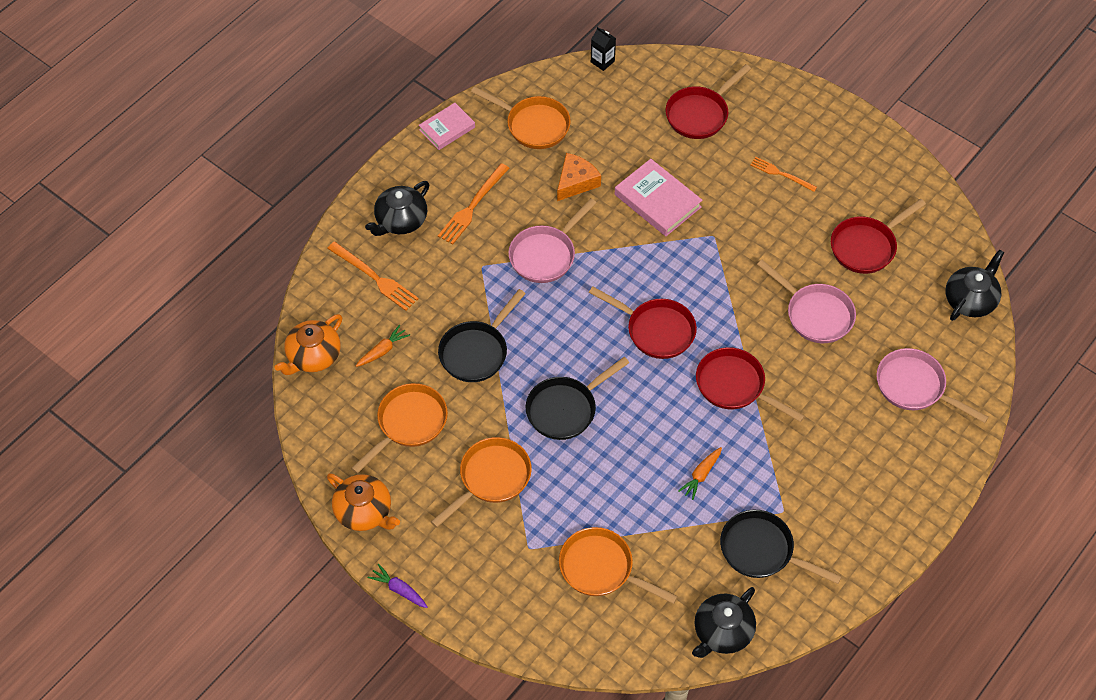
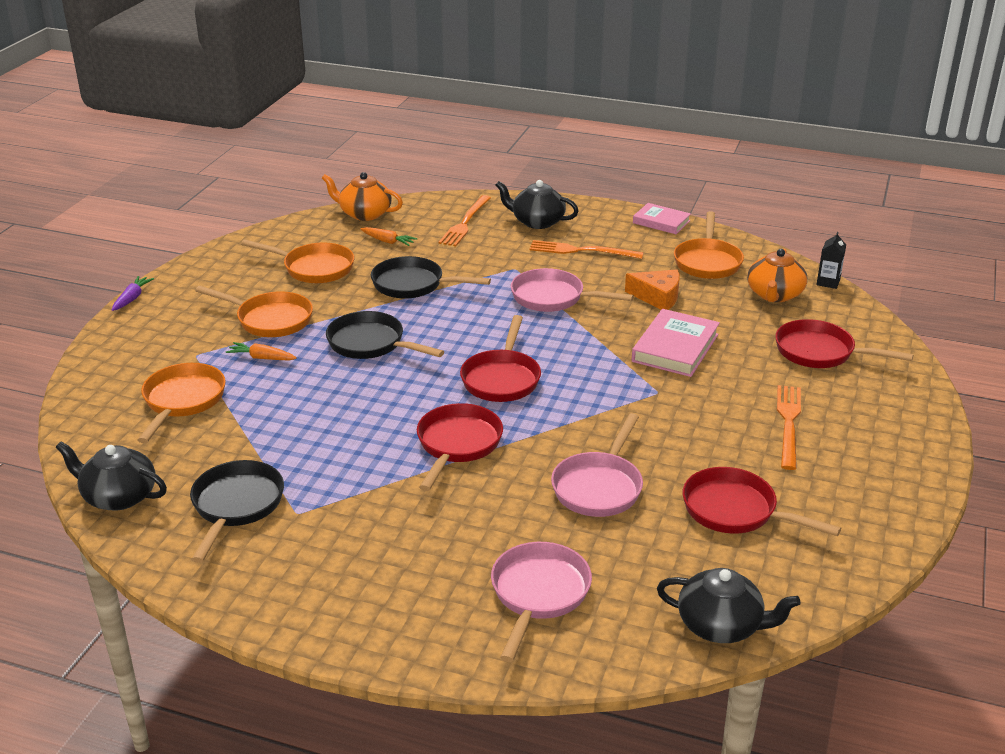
camera: 70 degrees right, 25 degrees down
(364, 511) = (211, 266): orange teapot -> orange teapot (774, 295)
(701, 475) = (324, 443): orange carrot -> orange carrot (262, 358)
(781, 174) = (788, 423): orange fork -> orange fork, size x1.52

